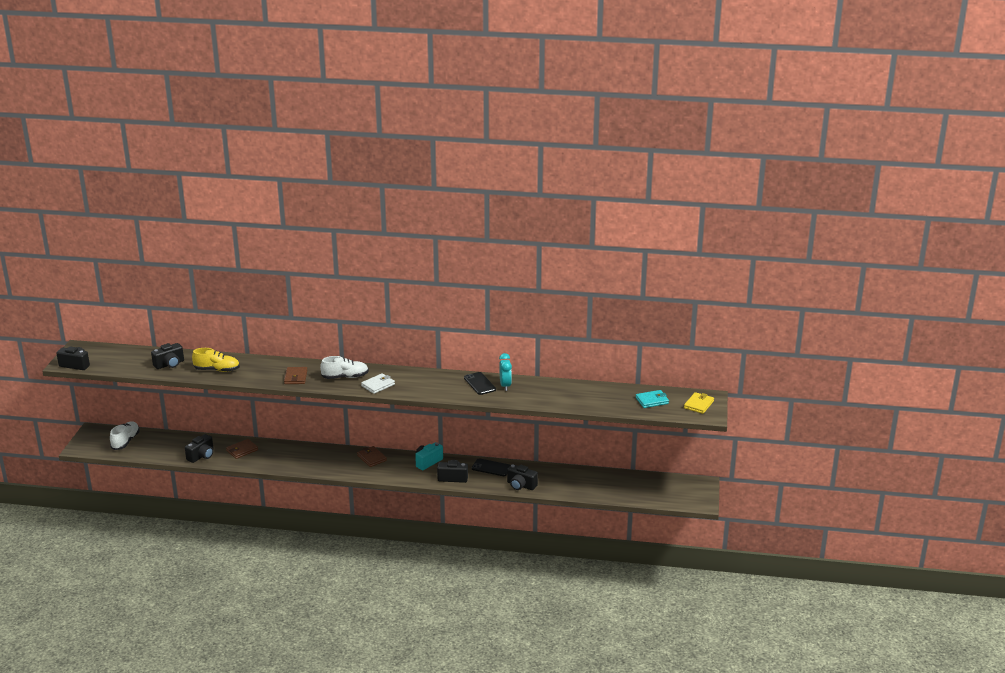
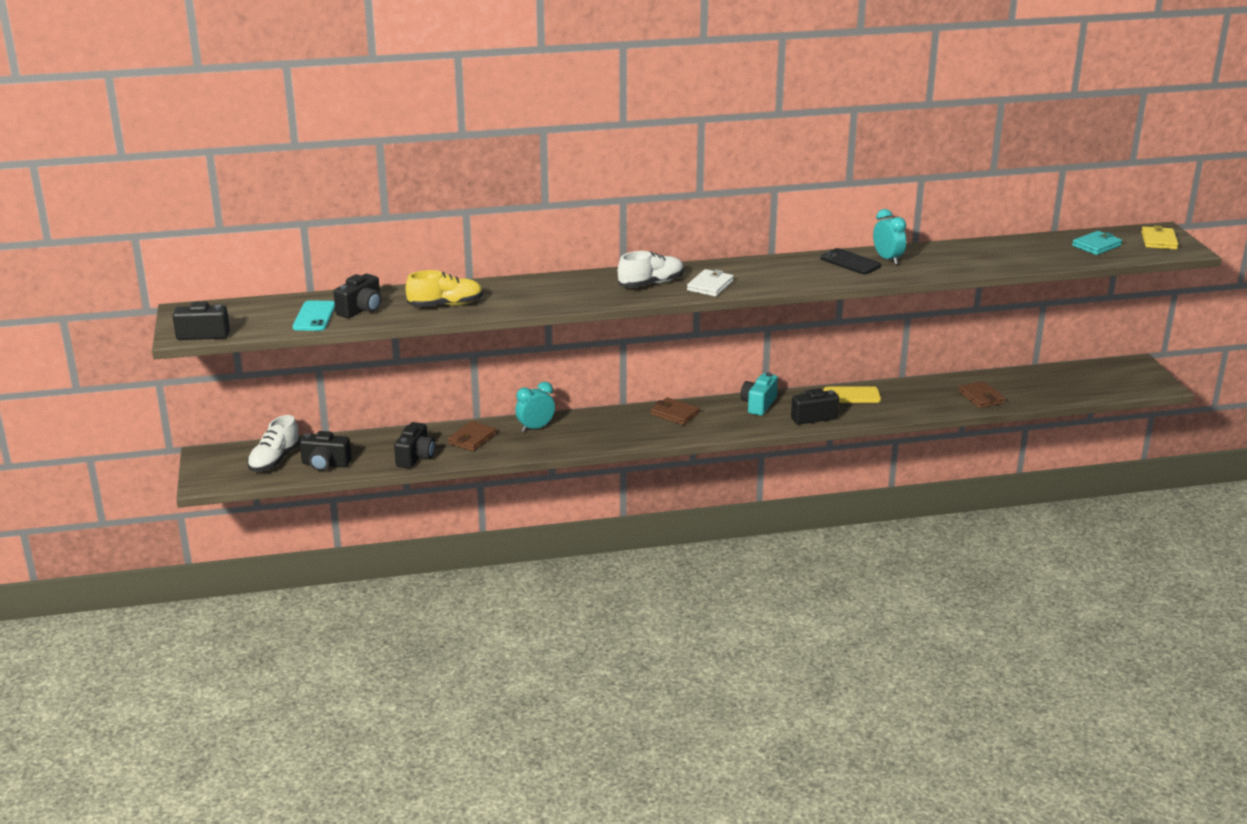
camera: 20 degrees left, 0 degrees up
(125, 441) = (274, 460): white shoe -> white shoe turned 150 degrees counterclockwise
(141, 364) = (314, 316): none -> turquoise phone
(283, 450) = (535, 428): none -> turquoise clock
(295, 377) = (577, 295): brown wallet -> brown wallet (981, 397)
(491, 468) = (852, 395): black phone -> yellow phone
(521, 485) = (913, 409): black camera -> black camera (325, 464)

